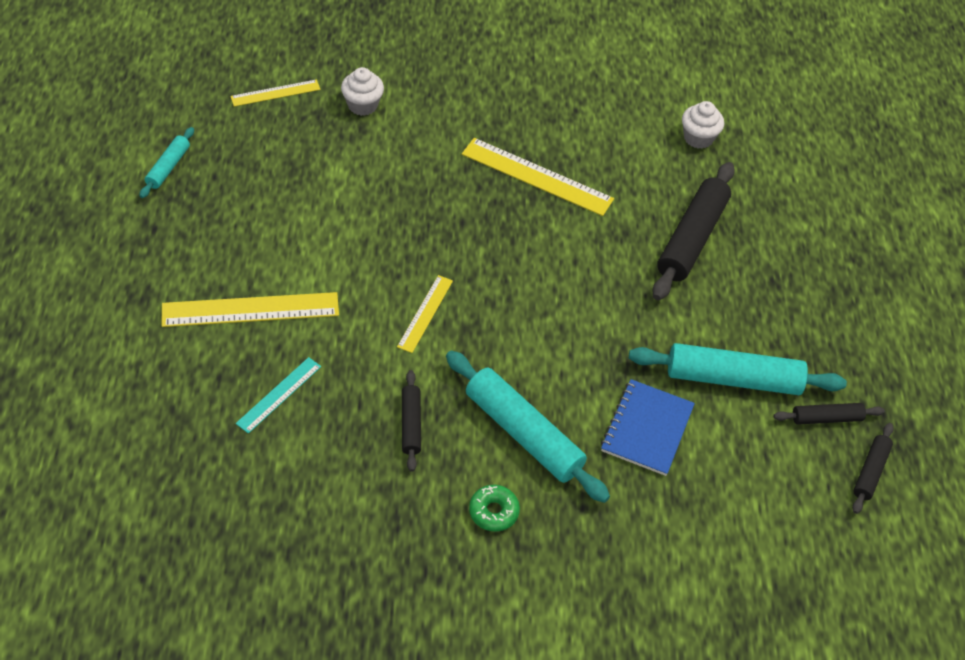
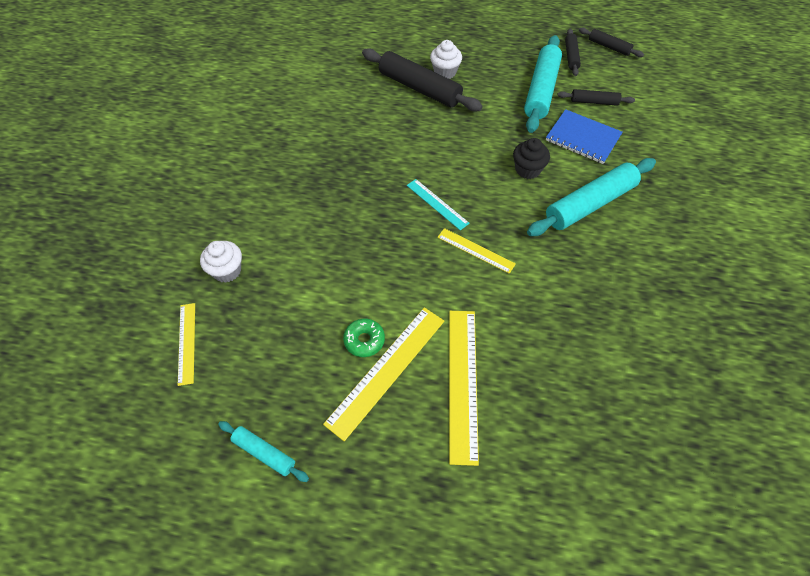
camera: 75 degrees left, 5 degrees up
(279, 394) = (558, 365): turquoise ruler -> turquoise ruler (437, 204)
(410, 424) = (585, 272): black rolling pin -> black rolling pin (594, 102)
(493, 512) = (658, 230): green donut -> green donut (364, 340)
(537, 176) = (343, 161): yellow ruler -> yellow ruler (386, 370)
(569, 363) = (527, 170): none -> black cupcake
(698, 138) = (325, 68): white cupcake -> white cupcake (445, 72)

